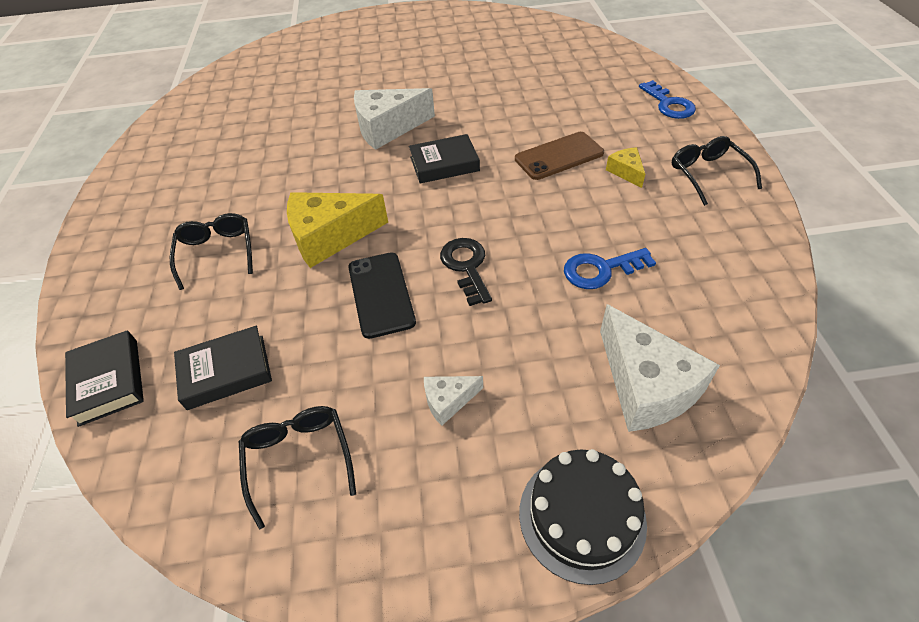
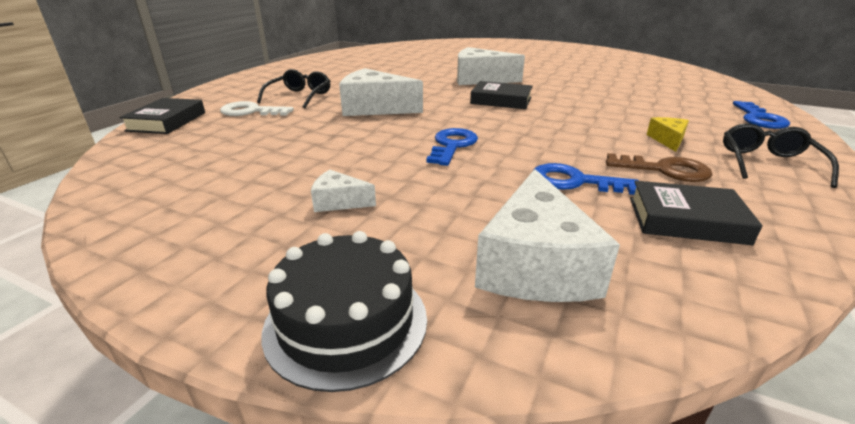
camera: 30 degrees right, 20 degrees down
(193, 310) = (251, 111): none -> white key
(226, 372) = (226, 138): black book -> black book (686, 220)
(299, 459) = (199, 187): black glasses -> none
(330, 236) = (374, 108): yellow cheese -> white cheese
(381, 294) = (370, 139): black phone -> none
(466, 266) = (452, 145): black key -> blue key
(559, 156) = (607, 118): brown phone -> none
(650, 219) = (665, 170): none -> brown key

